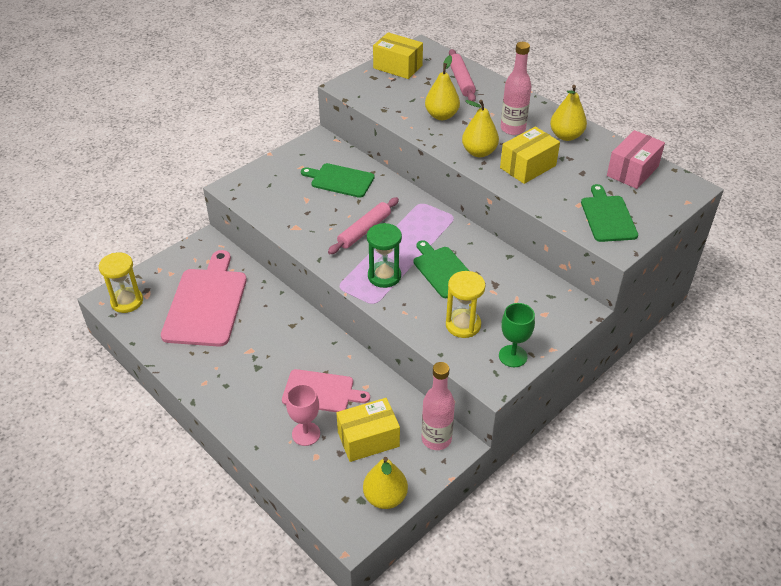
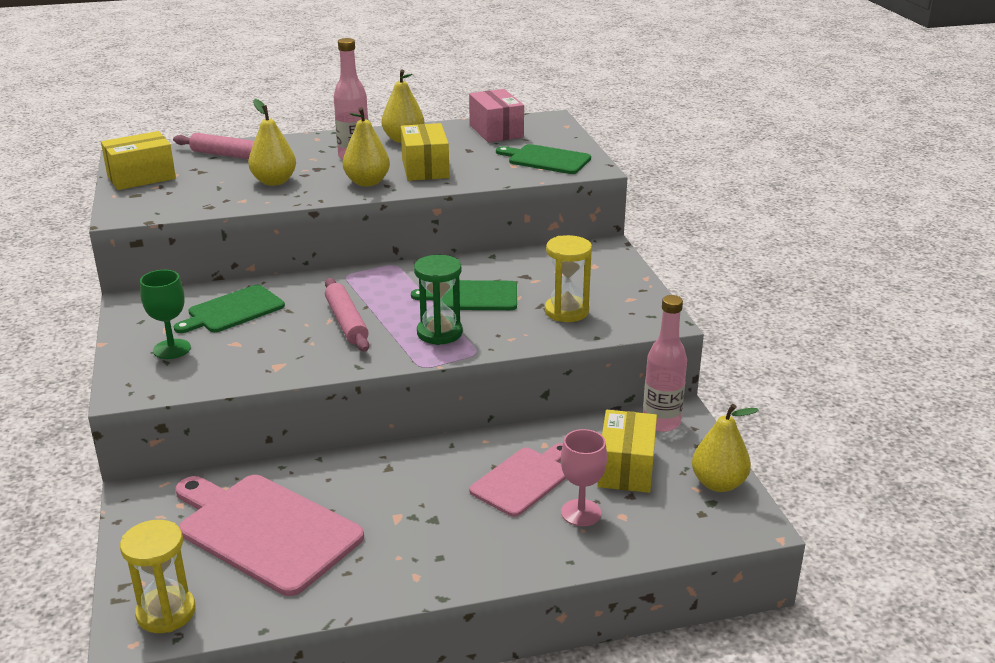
camera: 60 degrees left, 15 degrees down
(513, 356) = (637, 300): green goblet -> green goblet (172, 349)

